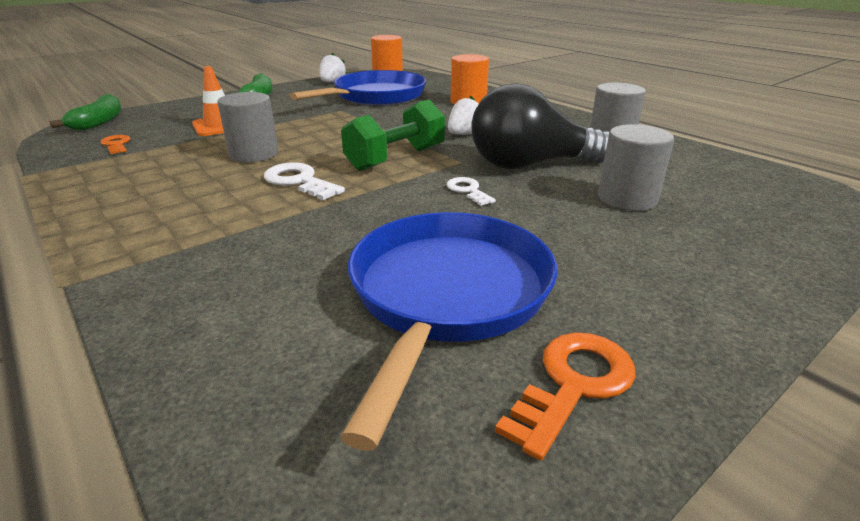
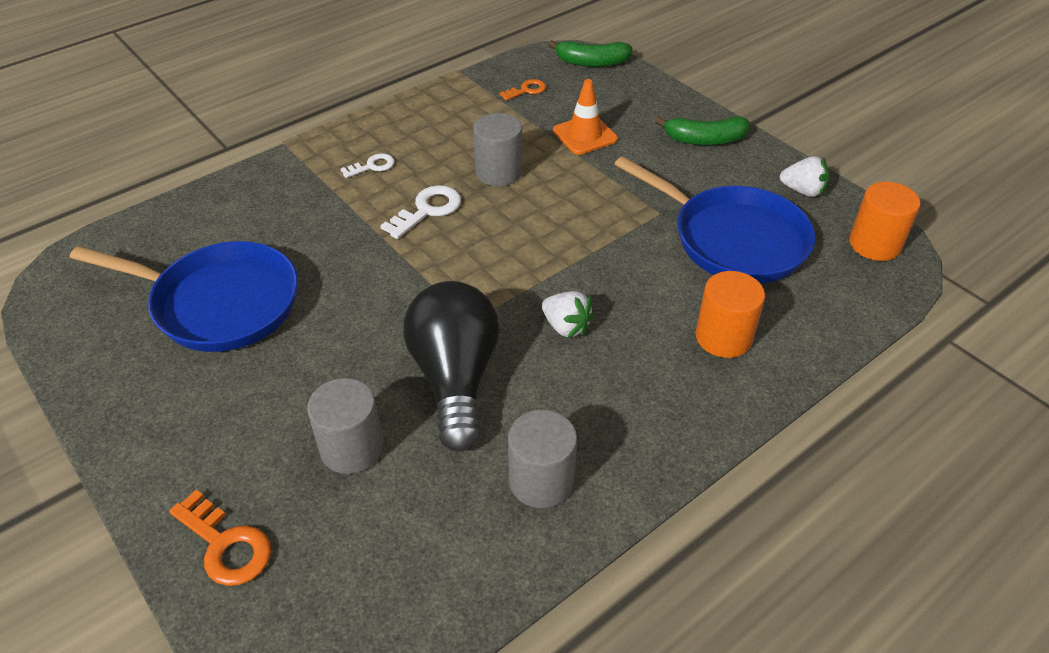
camera: 90 degrees right, 15 degrees up
(396, 159) = (481, 269): green dumbbell -> none
(468, 190) = (391, 322): white key -> white key (372, 166)
(573, 384) = (113, 354): orange key -> orange key (226, 545)

